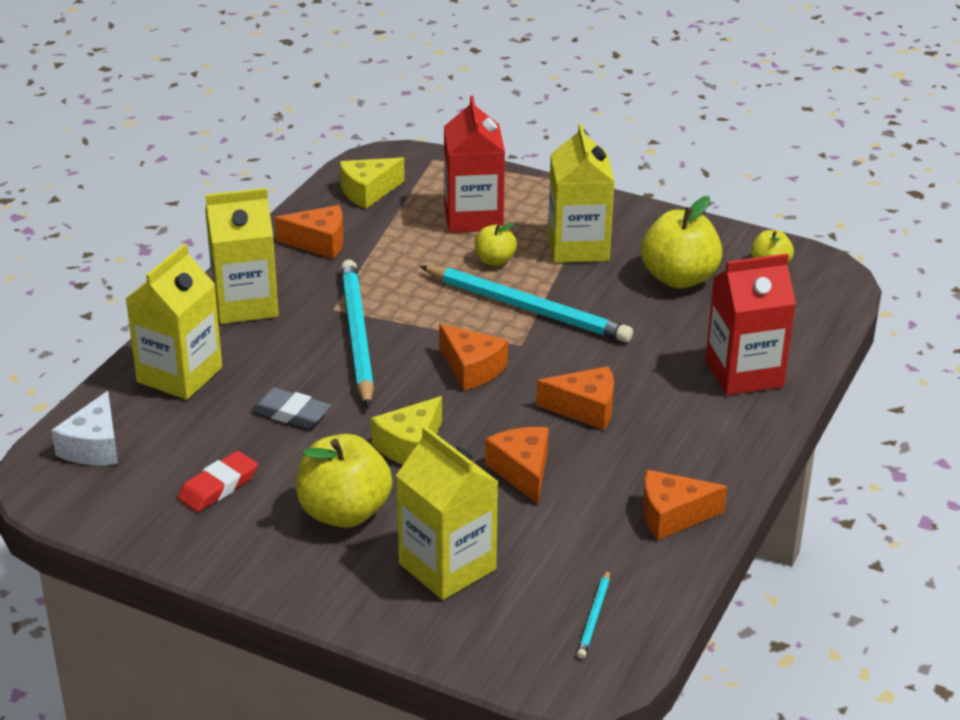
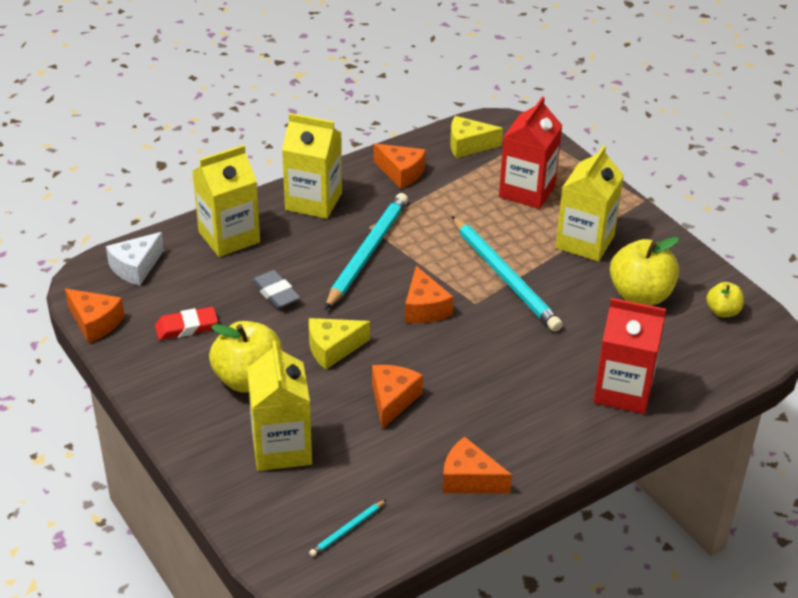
camera: 30 degrees right, 5 degrees up
(495, 260) = (513, 231): yellow apple -> none
(585, 409) = (478, 371): orange cheese -> orange cheese (95, 323)

